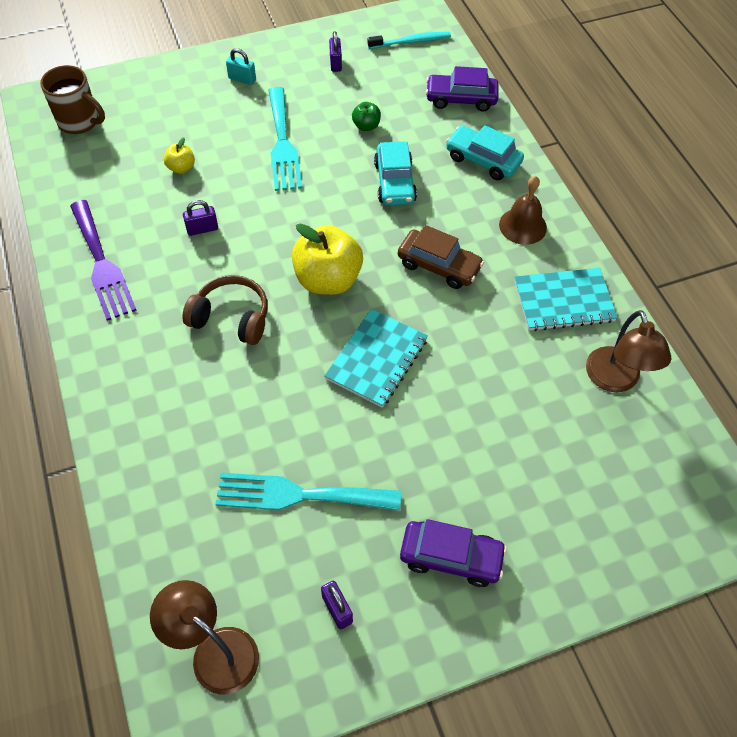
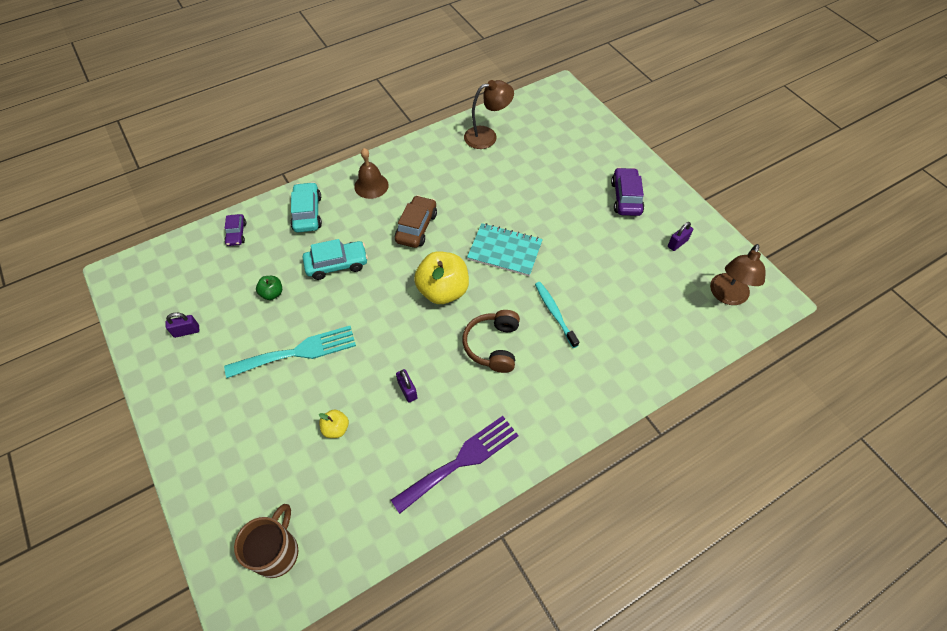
camera: 100 degrees left, 0 degrees up
(242, 79) = (208, 407): turquoise padlock -> none
(299, 495) = (617, 275): turquoise fork -> none
(411, 42) = (158, 277): turquoise toothbrush -> turquoise toothbrush (554, 313)
(461, 99) = (236, 233): purple car -> purple car, size x0.62
(483, 160) = (307, 213): turquoise car -> turquoise car turned 150 degrees clockwise
(563, 301) = (433, 161): turquoise notebook -> none

